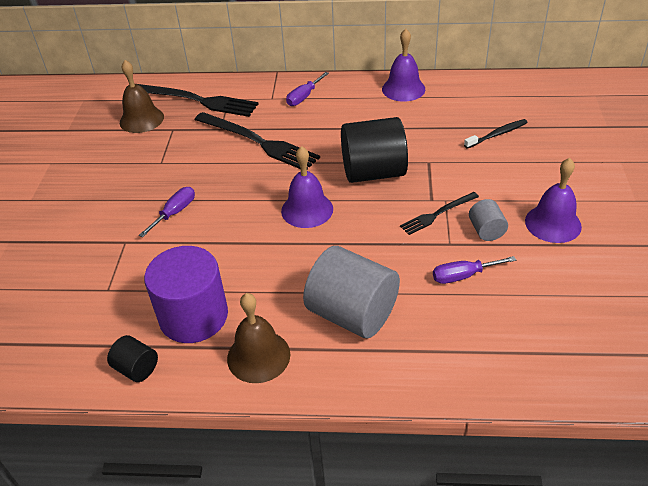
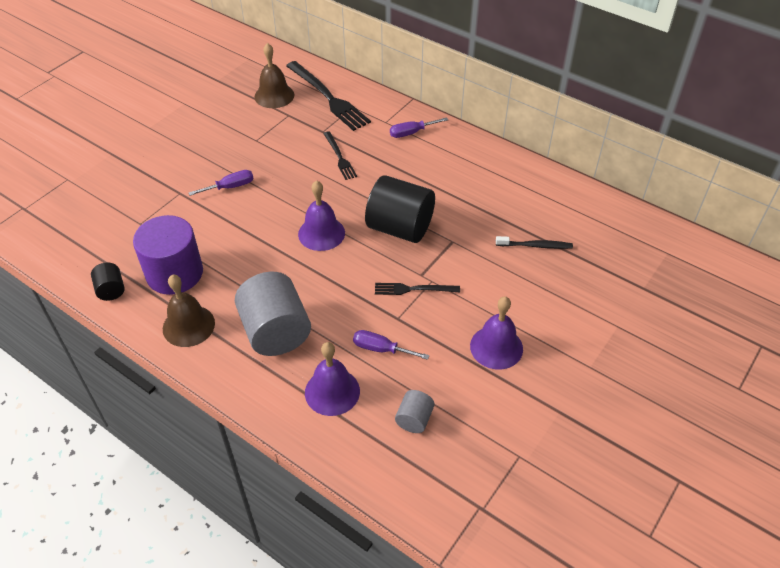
camera: 30 degrees right, 5 degrees up
(258, 142) = (339, 157): black fork -> black fork, size x0.54
(403, 89) = (500, 164): purple bell -> purple bell (332, 391)
(486, 231) = (436, 323): grey cylinder -> grey cylinder (414, 419)

